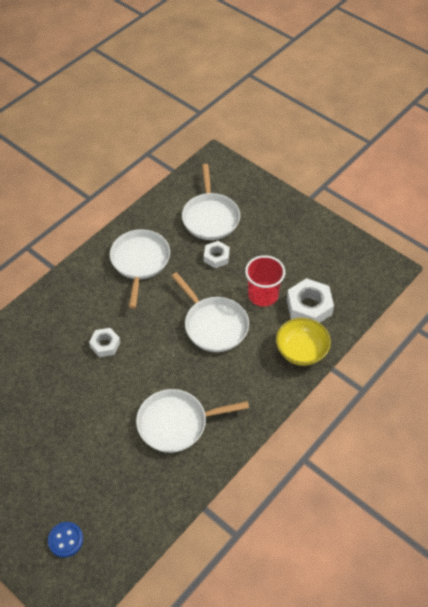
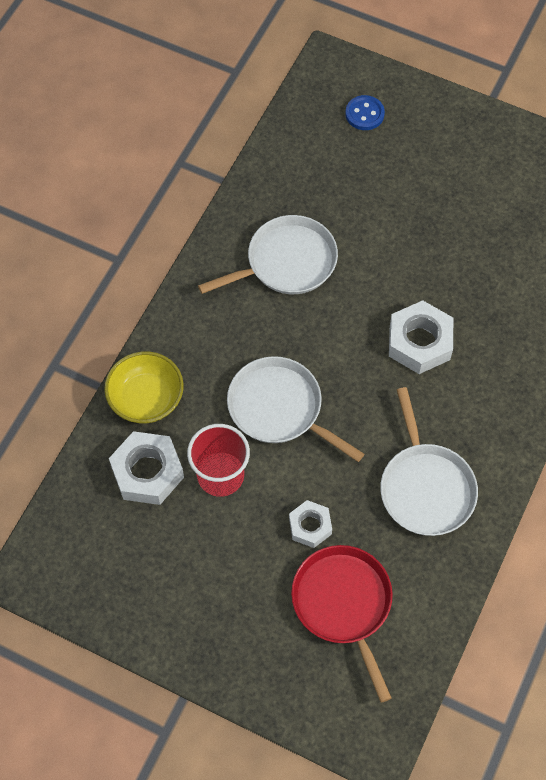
camera: 165 degrees right, 10 degrees up
(105, 345) = (419, 342): white nut -> white nut, size x1.65
(210, 217) = (343, 604): white pan -> red pan

